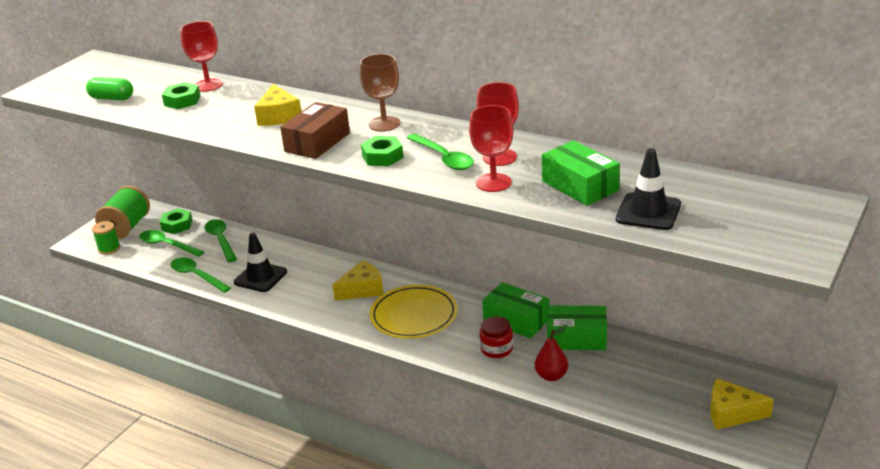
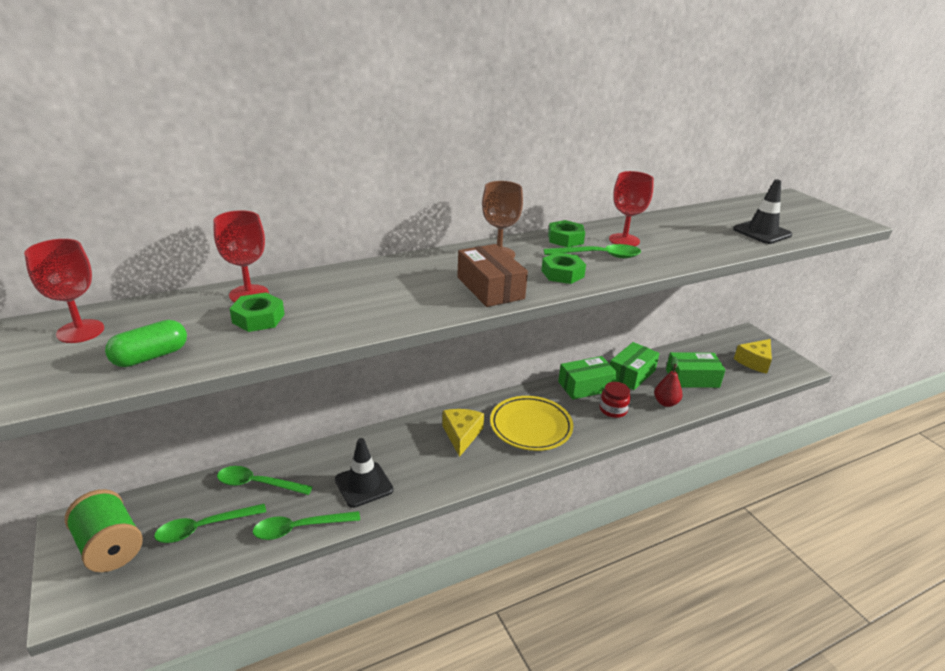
camera: 60 degrees left, 0 degrees up
(109, 248) = (131, 582): green spool -> none
(177, 225) = (176, 504): green nut -> green nut (565, 239)
(278, 116) = (400, 286): yellow cheese -> none
(493, 183) = (665, 255): red goblet -> red goblet (80, 331)
(580, 186) = (702, 235): green box -> green box (692, 378)

